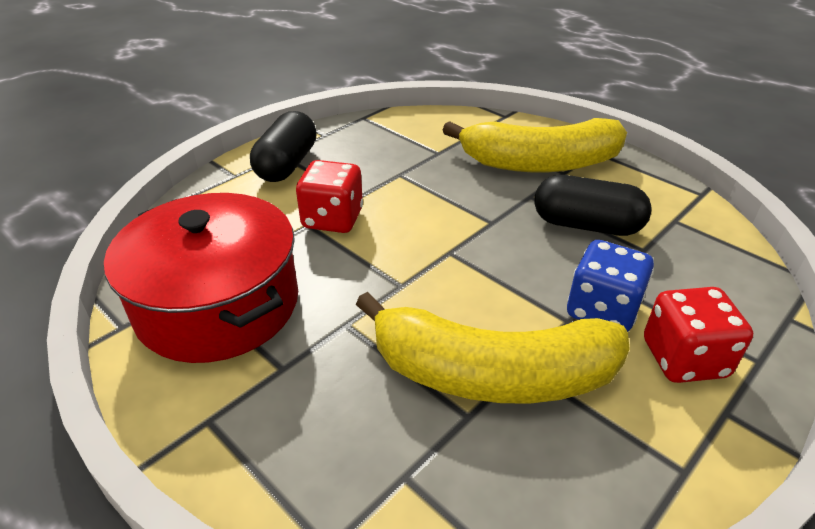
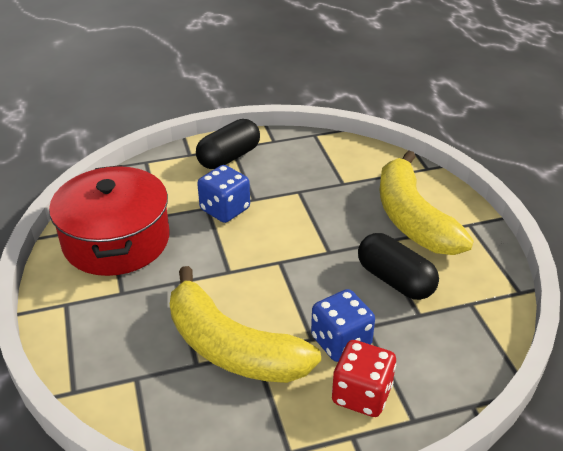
camera: 30 degrees right, 0 degrees up
(332, 219) = (225, 209): red dice -> blue dice
(540, 163) = (412, 219): yellow banana -> yellow banana turned 45 degrees clockwise

